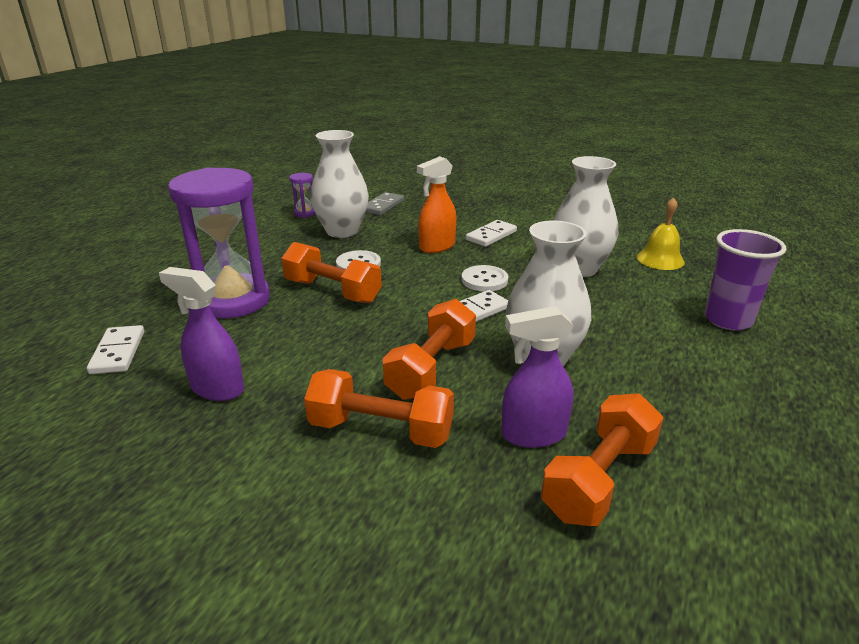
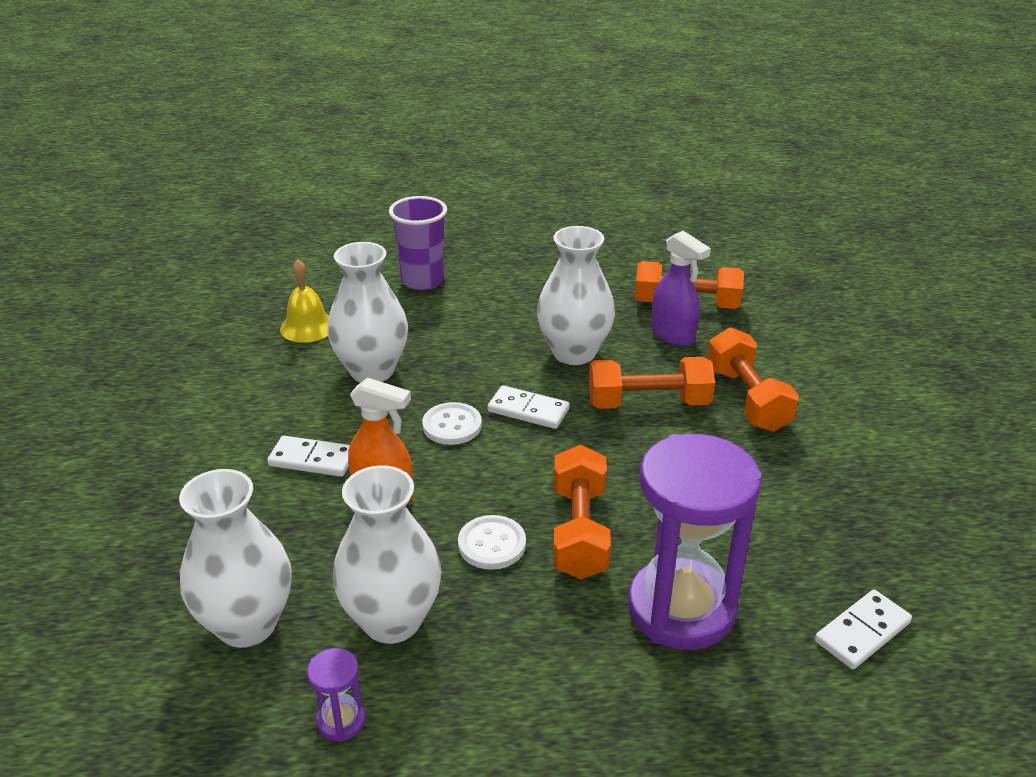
camera: 120 degrees left, 5 degrees up
(217, 388) = (813, 513): purple spray bottle -> none
(383, 206) = (247, 624): grey domino -> white vase

